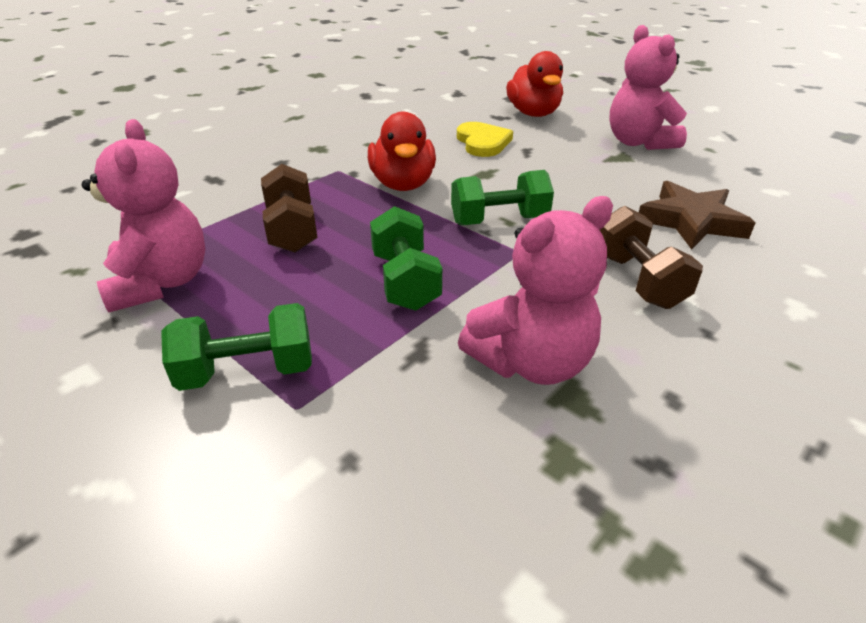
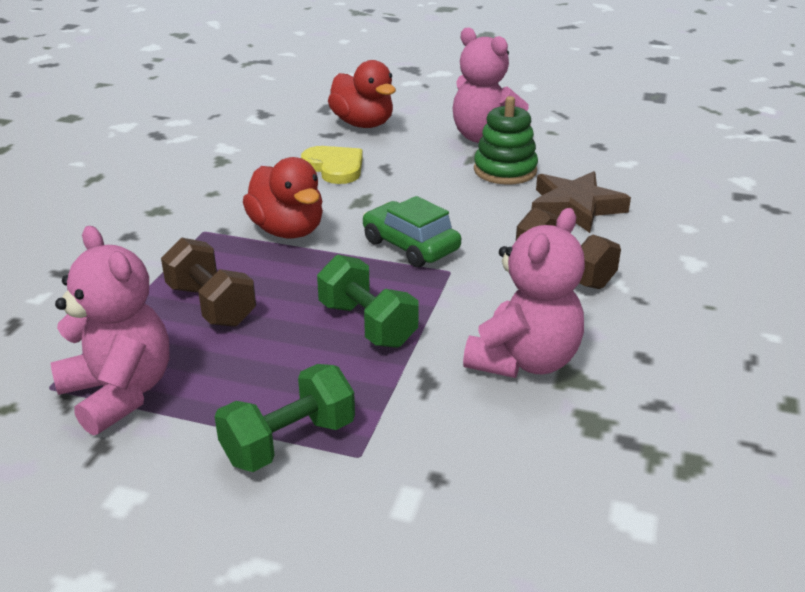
camera: 25 degrees left, 5 degrees down
(499, 220) = (410, 246): green dumbbell -> green car
(638, 174) = (505, 171): none -> green stacking toy

